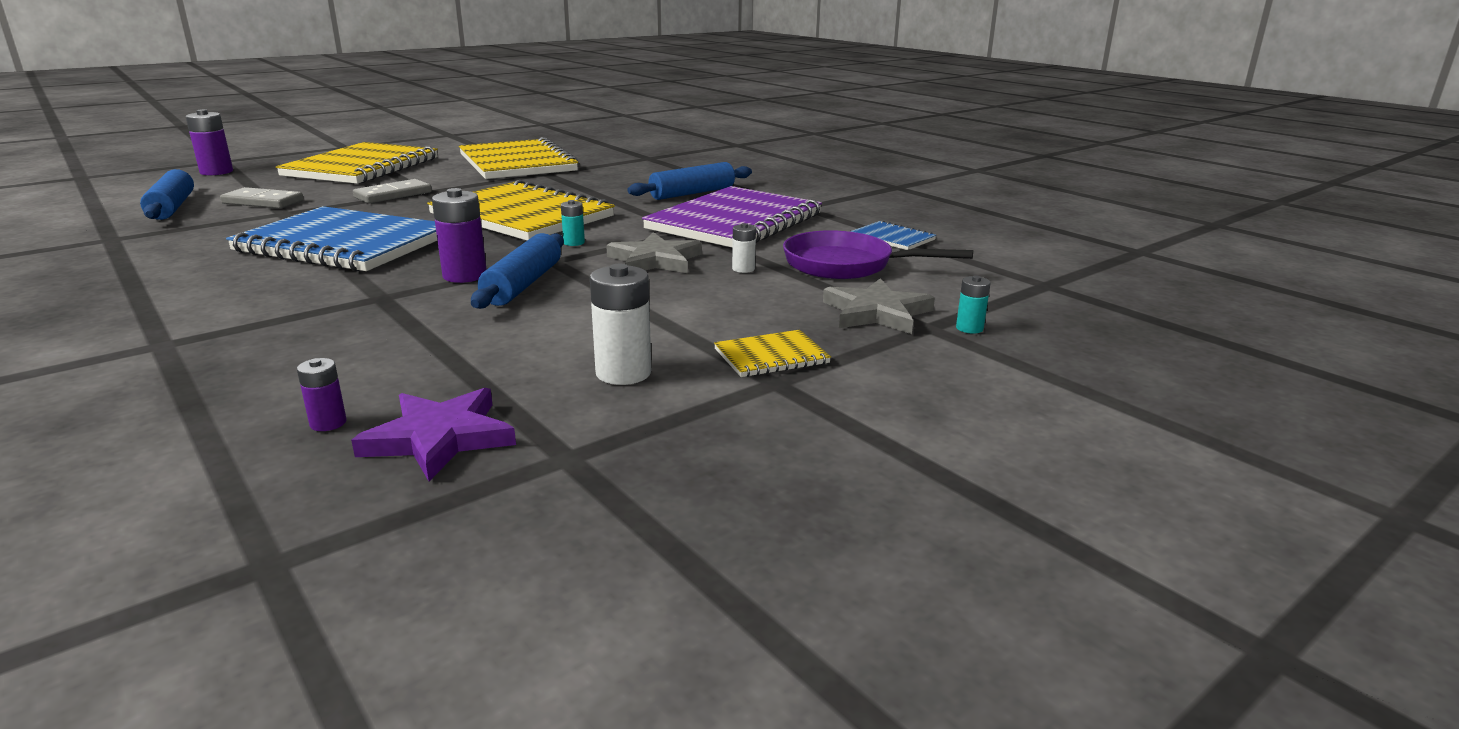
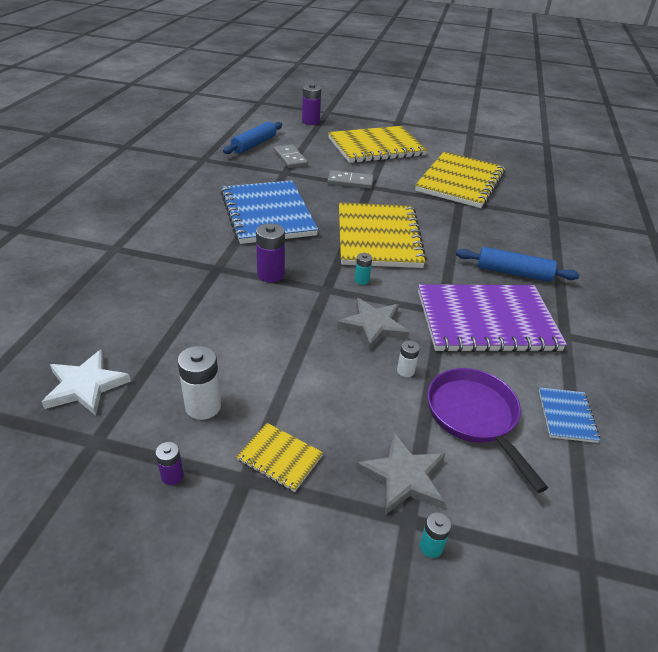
camera: 50 degrees right, 15 degrees up
(328, 423) = (77, 343): purple battery -> purple battery (172, 476)
(439, 438) = (85, 386): purple star -> white star
(523, 284) = (281, 300): blue rolling pin -> none

